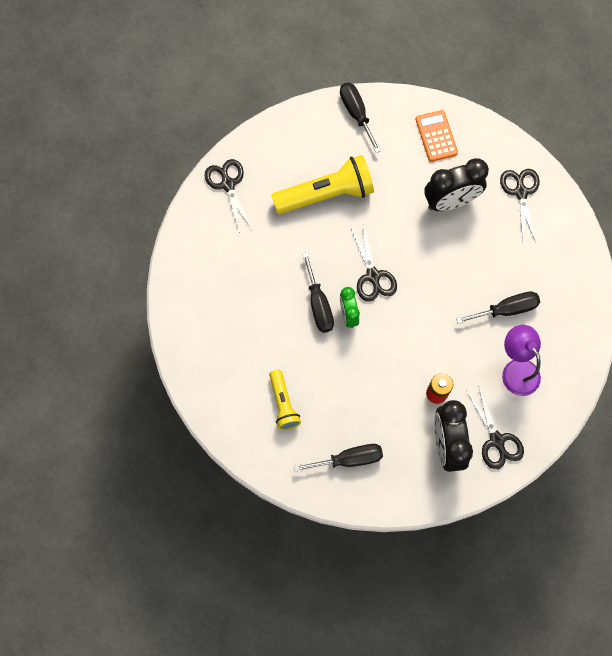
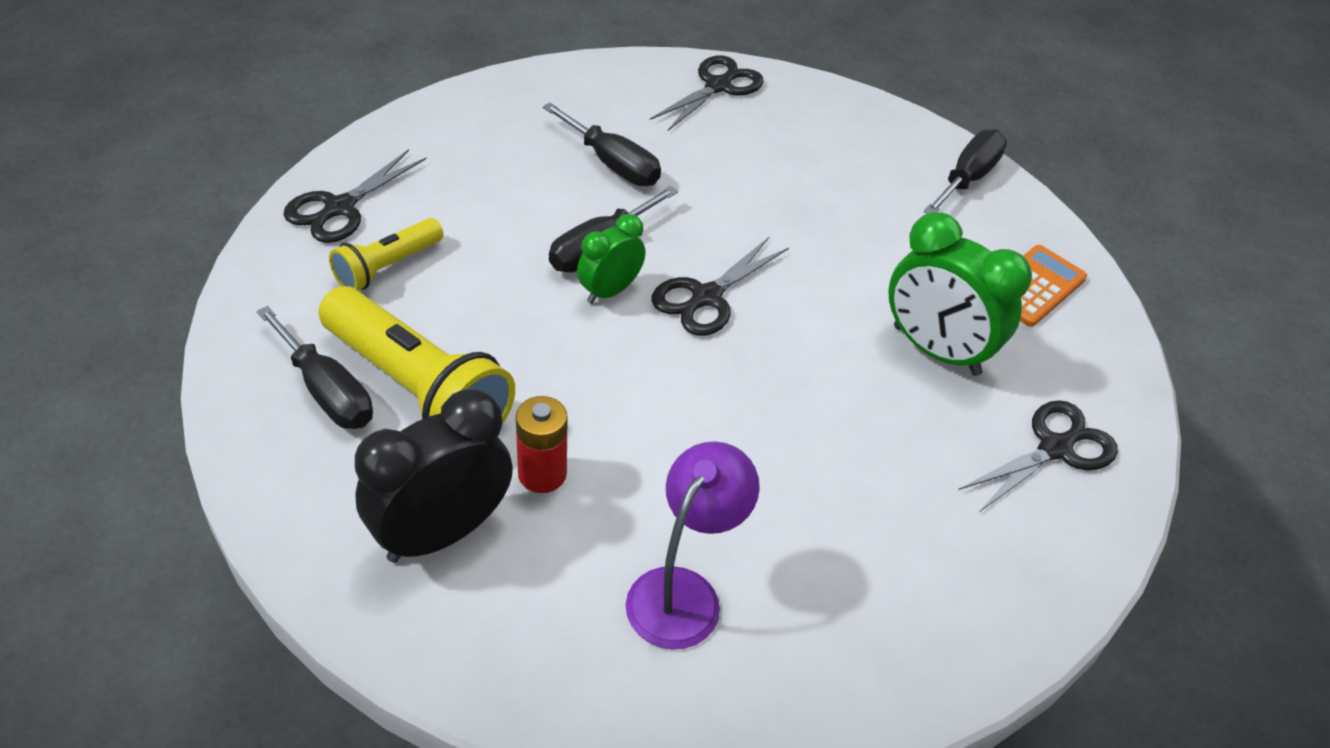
camera: 55 degrees right, 25 degrees down
(326, 194) = (800, 191): yellow flashlight -> yellow flashlight (418, 388)
(450, 202) = (936, 350): black clock -> green clock
(496, 440) = (500, 620): black scissors -> black scissors (340, 208)
(506, 309) = (800, 521): black screwdriver -> black screwdriver (612, 164)

